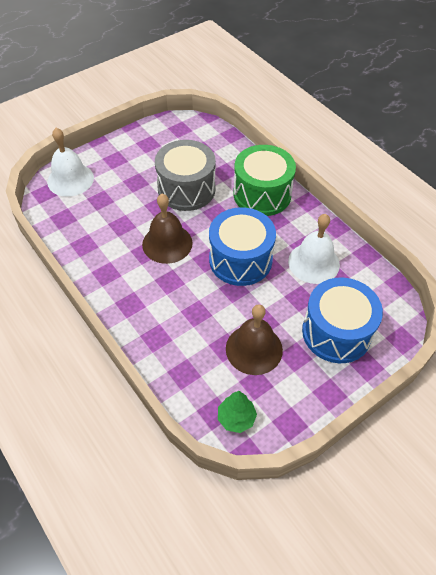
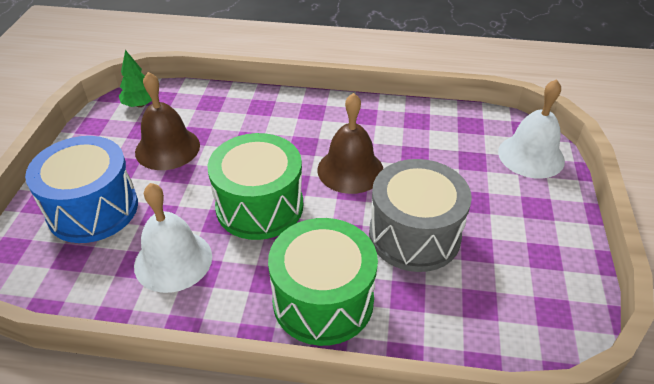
camera: 135 degrees right, 10 degrees down
(240, 260) = (259, 206): blue drum -> green drum

